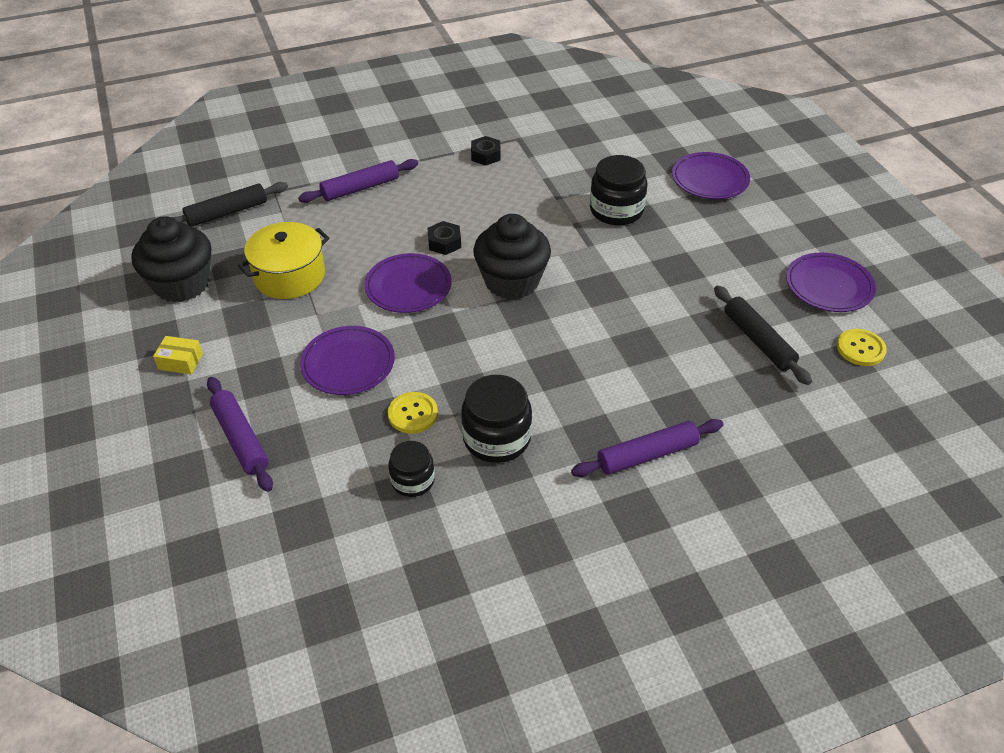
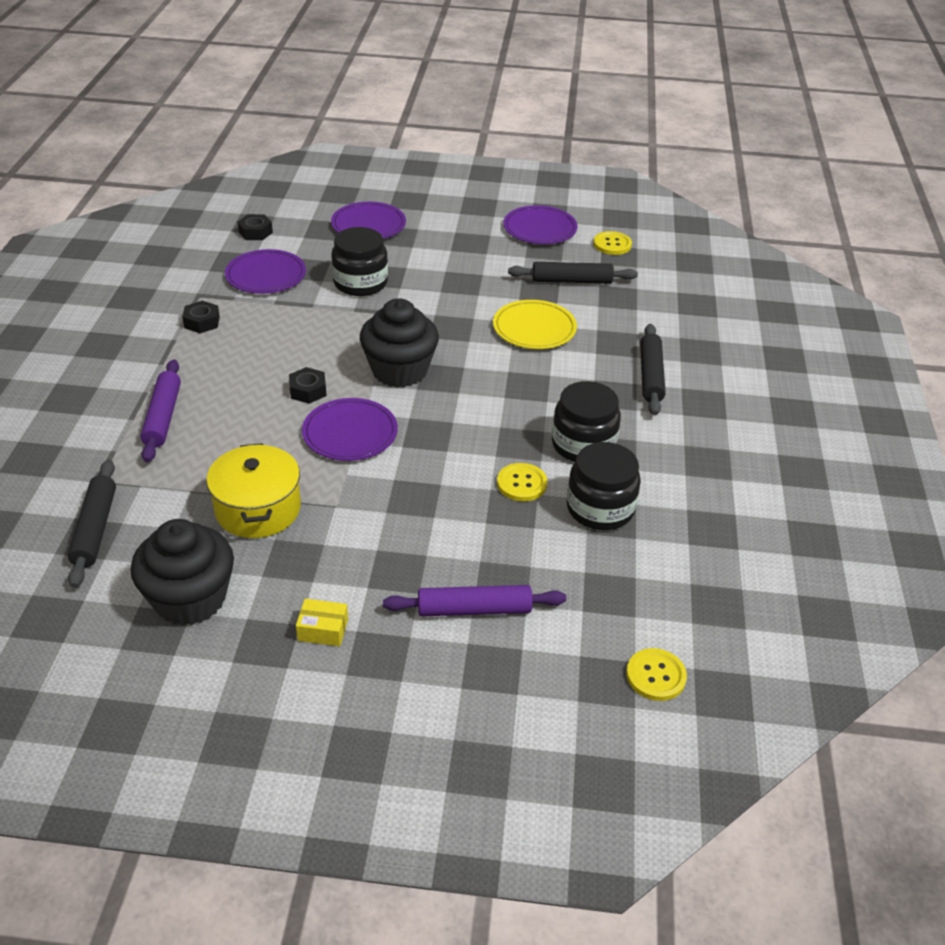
camera: 65 degrees left, 5 degrees down
(181, 361) = (323, 630): yellow box -> yellow box turned 60 degrees clockwise
(215, 590) = (655, 676): none -> yellow button
(348, 363) = (425, 505): purple plate -> purple plate (266, 275)
(412, 480) = (600, 508): black jar -> black jar, size x1.61
(631, 127) = (255, 232): none -> black nut
(647, 455) = (651, 376): purple rolling pin -> black rolling pin
(650, 342) = (534, 328): none -> yellow plate

